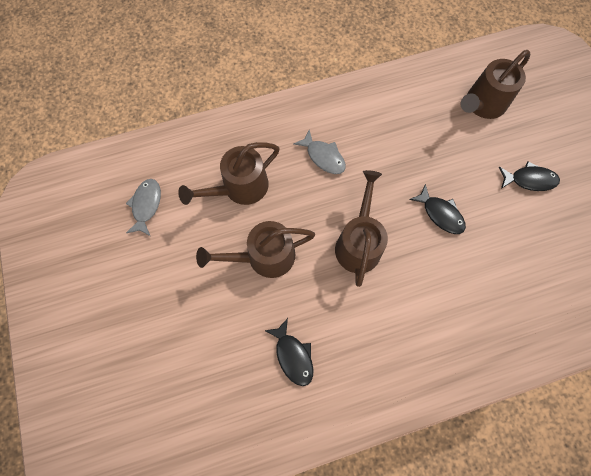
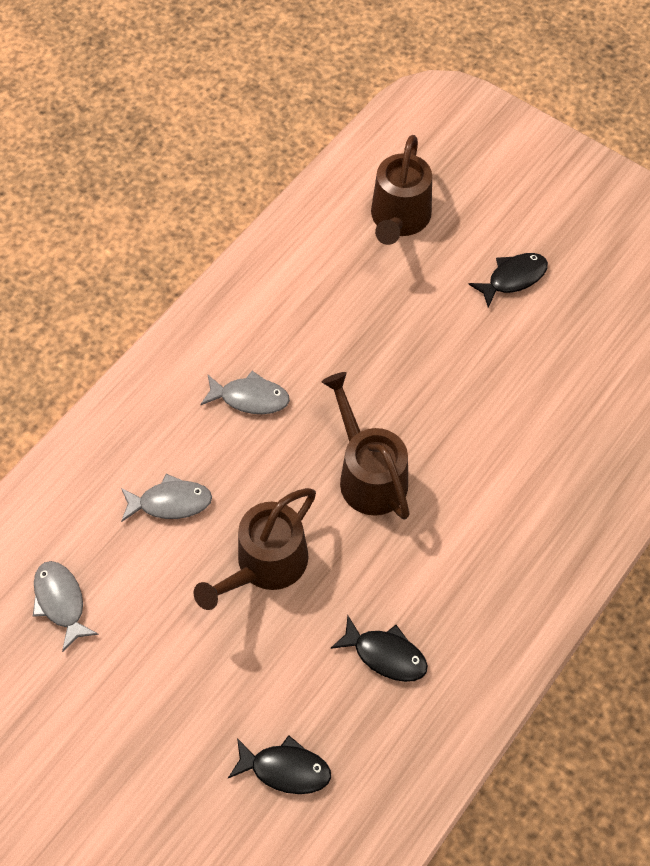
camera: 35 degrees left, 10 degrees down
(240, 188) = (170, 502): brown watering can -> grey fish
(440, 214) = (440, 380): black fish -> black fish (285, 769)

